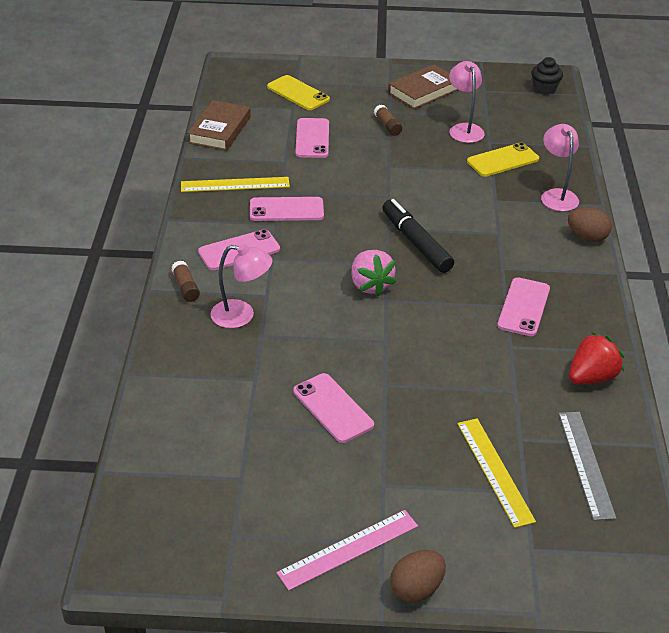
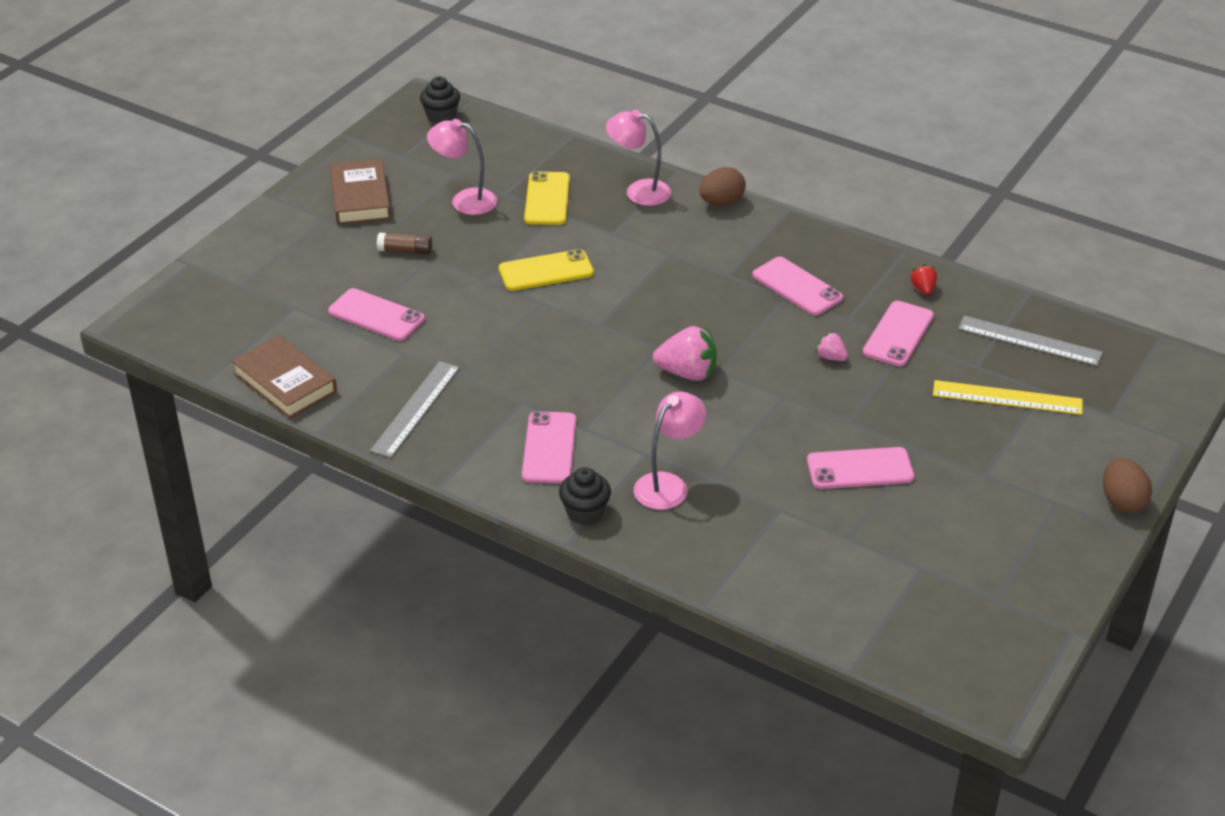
camera: 60 degrees left, 0 degrees up
(186, 287) = (585, 512): brown glue stick -> black cupcake
(235, 184) = (415, 408): yellow ruler -> grey ruler
(286, 210) = (502, 385): pink phone -> pink phone (898, 334)
(298, 93) = (266, 292): yellow phone -> yellow phone (546, 271)
(348, 549) = (1054, 527): pink ruler -> none
(416, 243) = (641, 314): black marker -> none
(454, 351) = (831, 357): none -> pink strawberry
(591, 377) = (923, 289): red strawberry -> red strawberry, size x0.52

